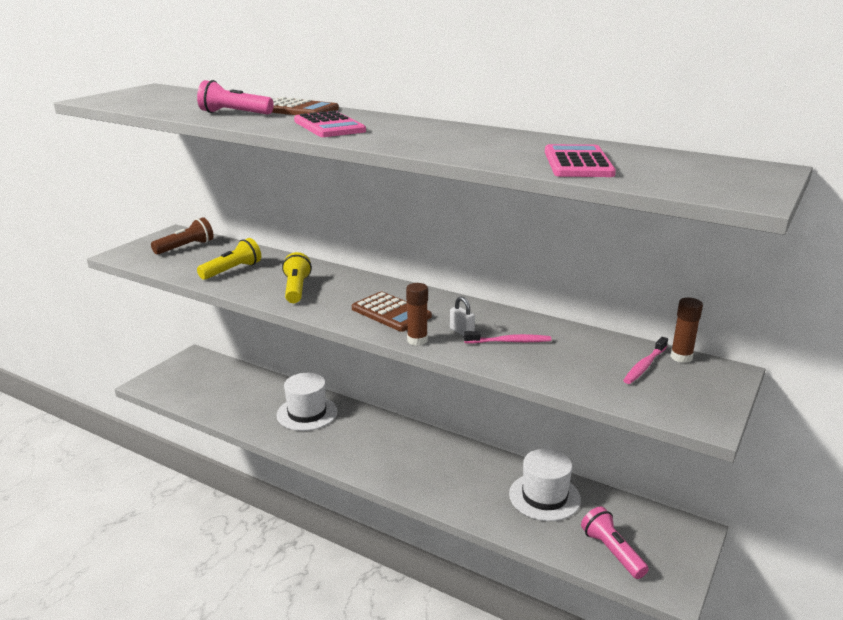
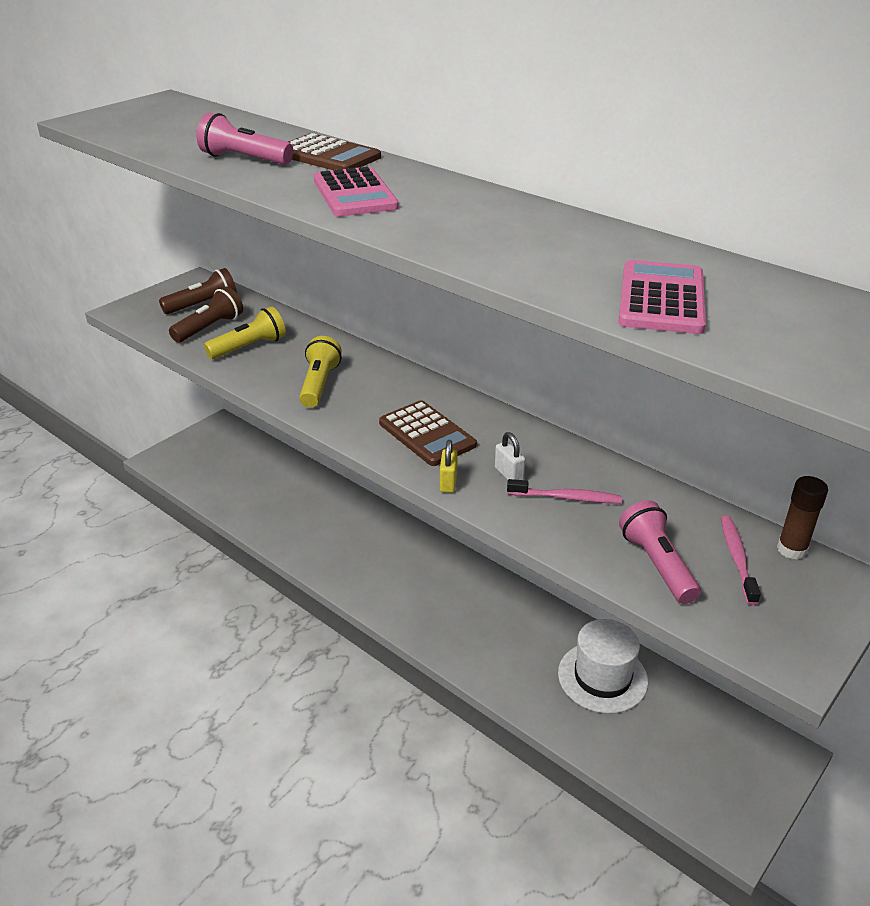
camera: 10 degrees right, 10 degrees up
(196, 261) = (209, 328): none -> brown flashlight
(307, 413) = (336, 521): white hat -> none
(417, 340) = (448, 482): brown glue stick -> yellow padlock
(612, 552) = (670, 768): pink flashlight -> pink flashlight (657, 564)
(645, 366) = (737, 558): pink toothbrush -> pink toothbrush turned 135 degrees clockwise

